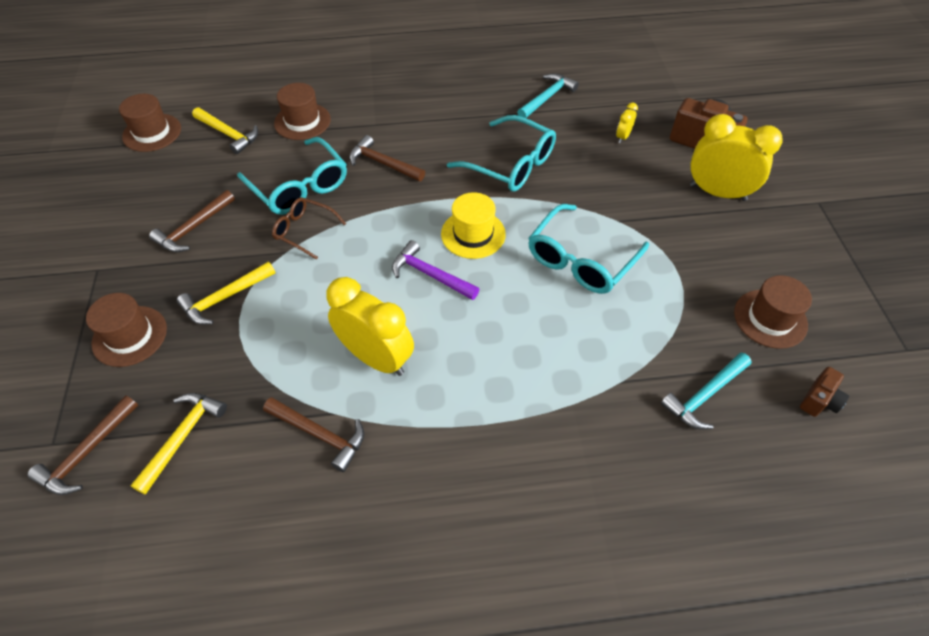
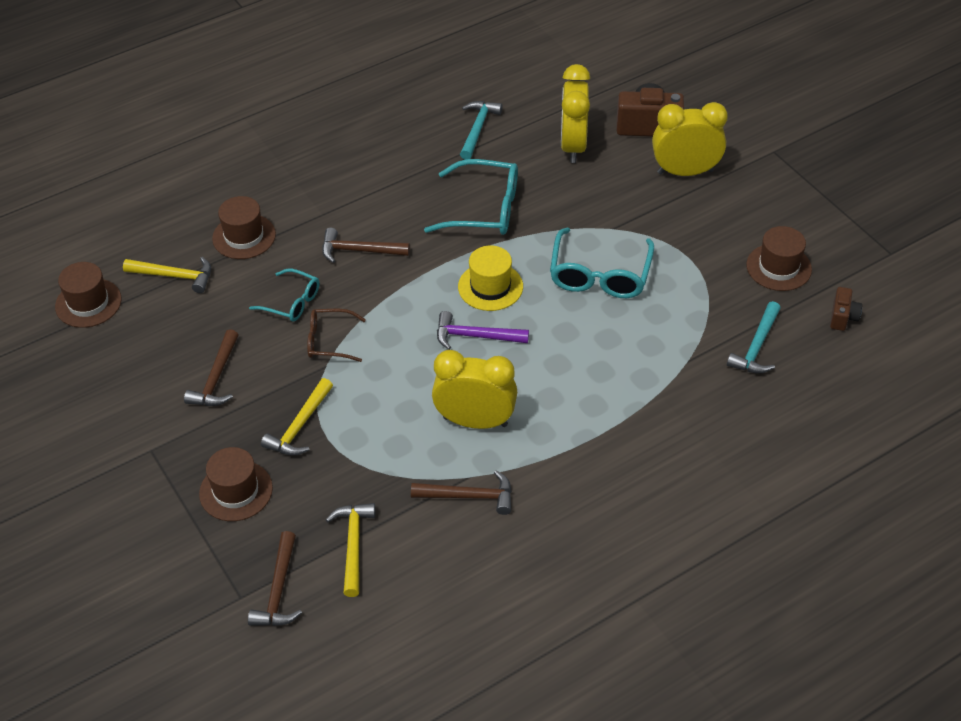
camera: 25 degrees left, 5 degrees down
(299, 187) = (292, 302): turquoise glasses -> turquoise glasses, size x0.60
(623, 137) = (573, 146): yellow clock -> yellow clock, size x2.32

